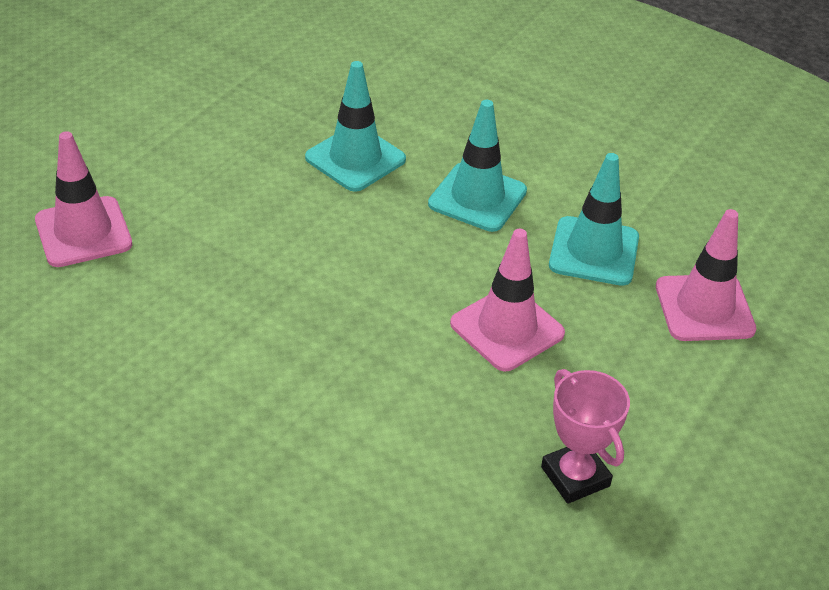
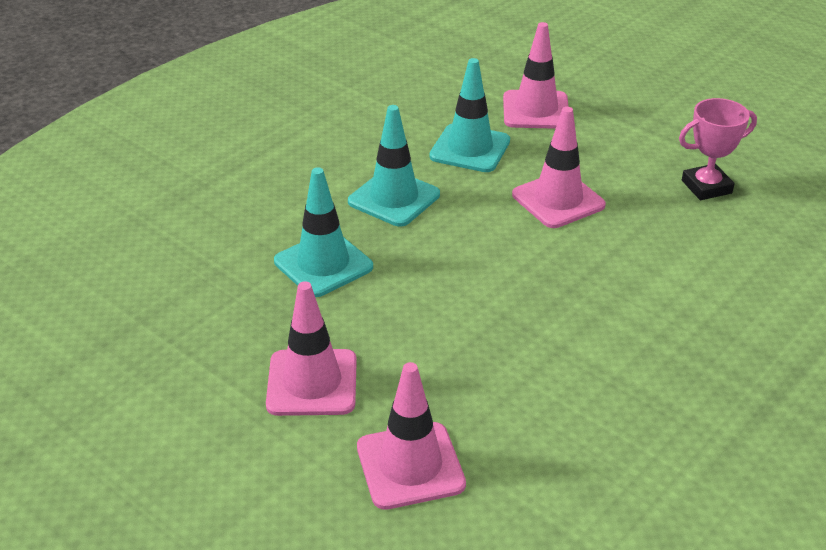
camera: 80 degrees left, 5 degrees down
(187, 167) = (312, 383): none -> pink traffic cone

